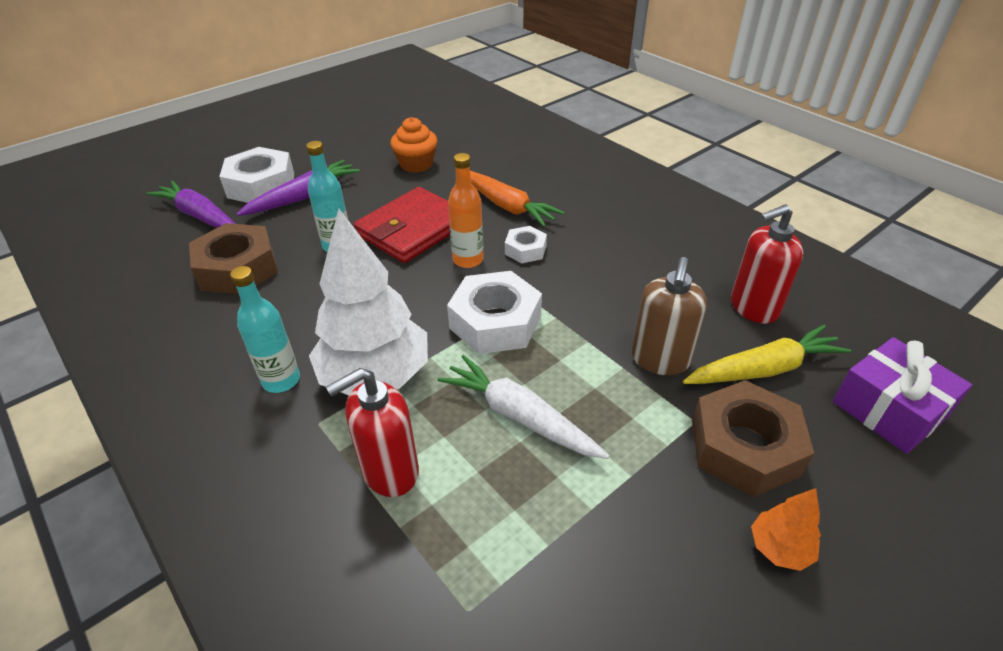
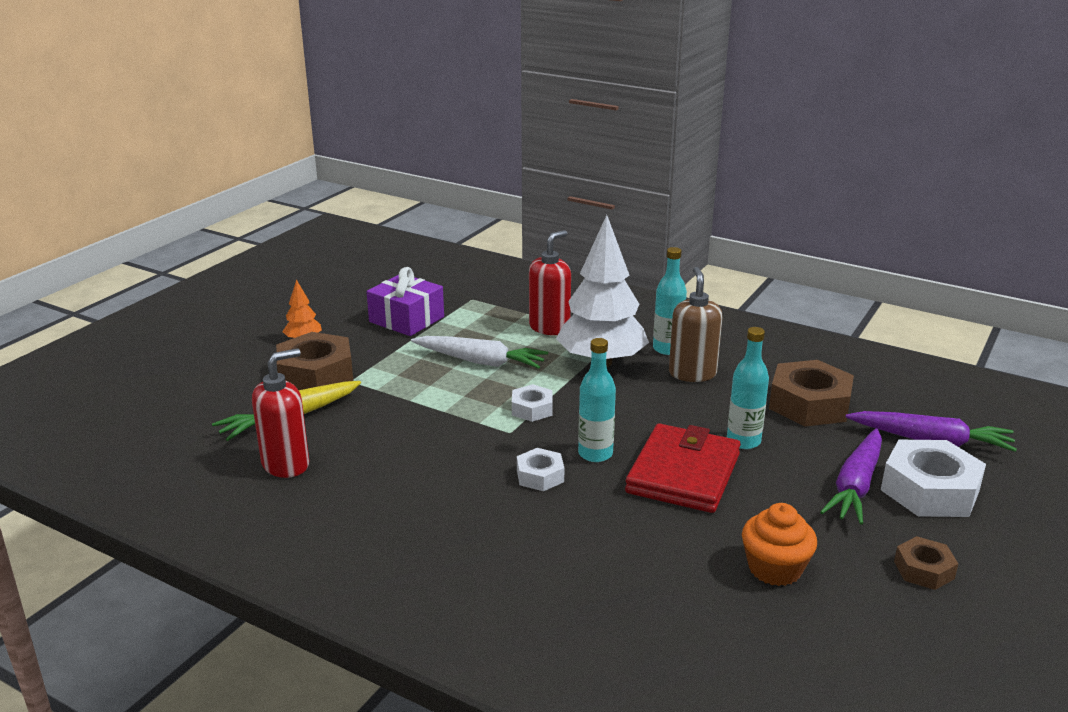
camera: 160 degrees right, 15 degrees down
(335, 149) = (924, 570): none -> brown nut
(468, 260) = (595, 454): orange bottle -> turquoise bottle
(495, 322) = (532, 409): white nut -> white nut, size x0.54
(506, 206) = (596, 526): orange carrot -> none
(660, 360) = (379, 409): brown soap dispenser -> brown soap dispenser (692, 373)
(889, 409) = (194, 412): purple gift -> purple gift (406, 319)

